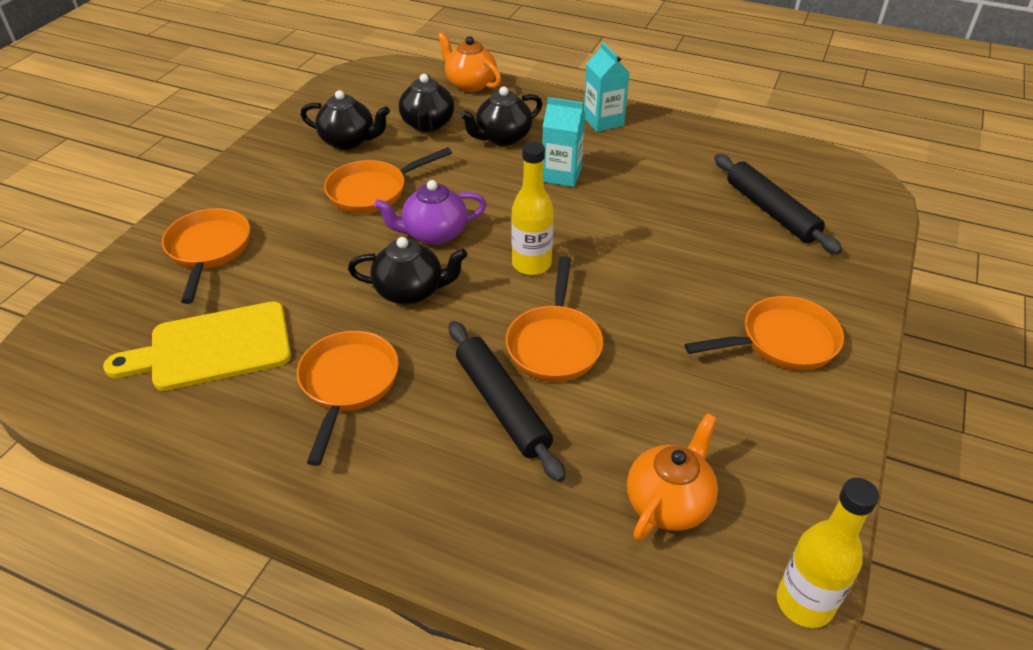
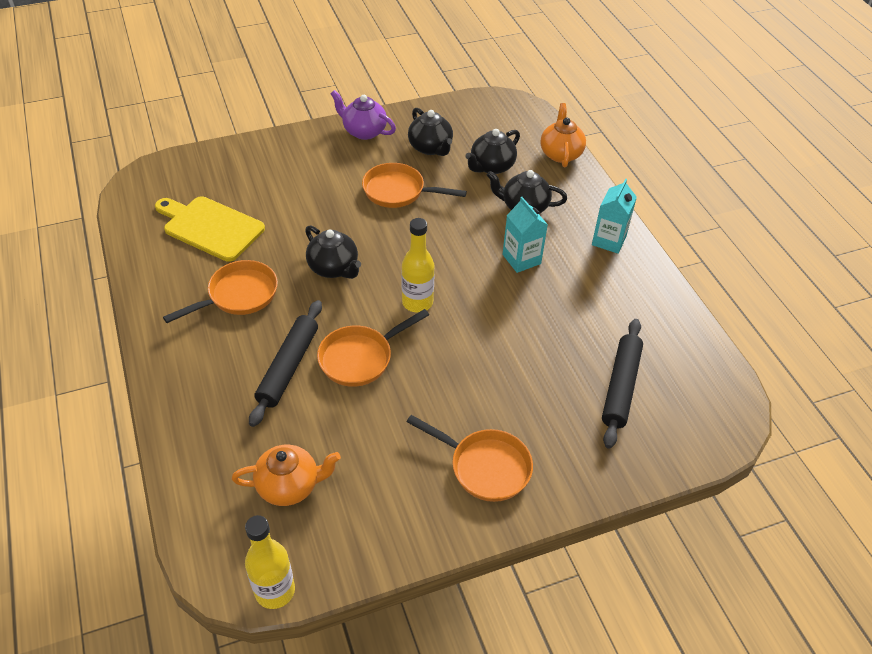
camera: 45 degrees right, 5 degrees up
(208, 251) = (274, 170): orange pan -> none
(434, 234) = (393, 243): purple teapot -> purple teapot (364, 131)

